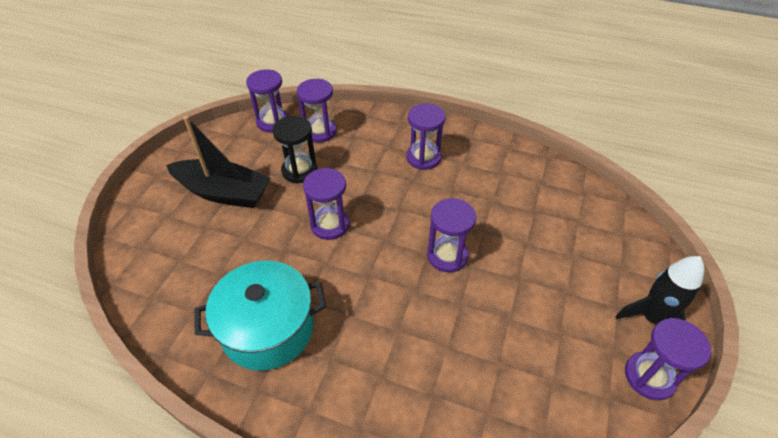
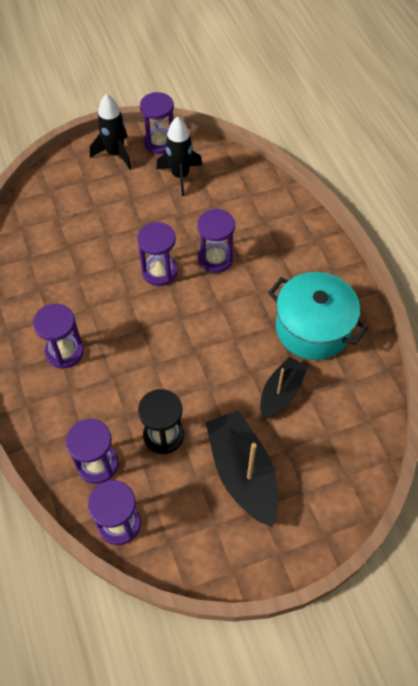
camera: 130 degrees left, 10 degrees up
(245, 257) = (281, 392): none -> black boat
(330, 225) = (199, 362): purple hourglass -> purple hourglass (215, 258)
(571, 359) = (180, 176): none -> black rocket

